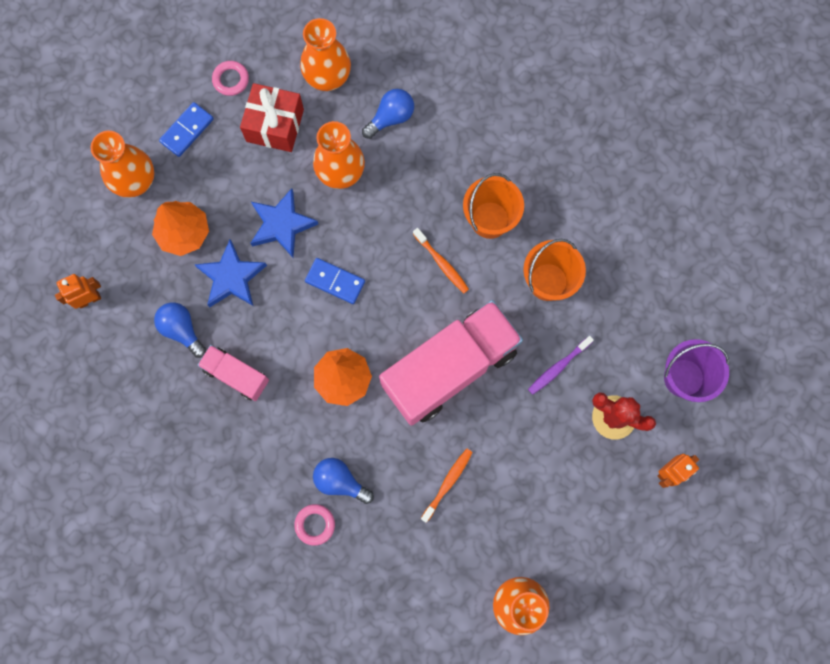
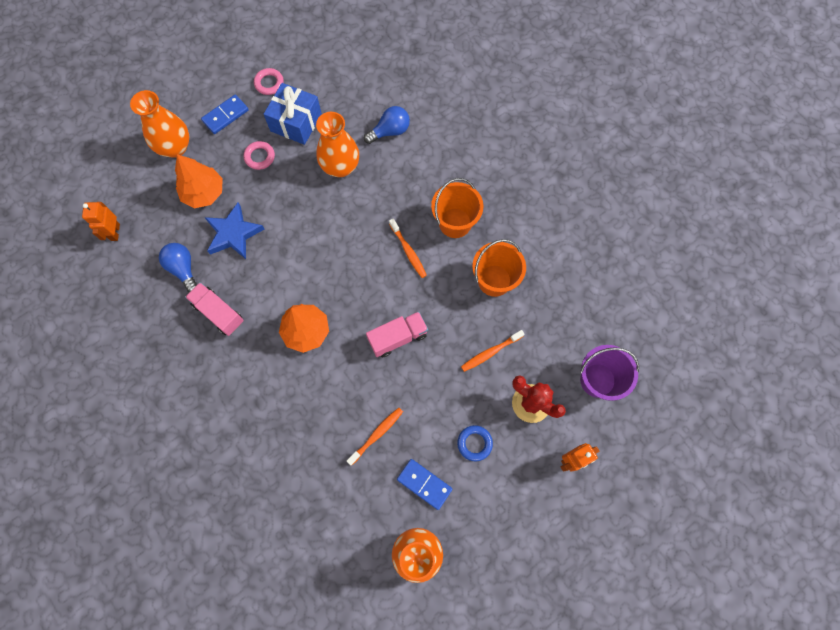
camera: 10 degrees right, 5 degrees down
(89, 299) = (115, 232): orange robot -> orange robot turned 75 degrees counterclockwise
(275, 125) = (296, 122): red gift -> blue gift
(282, 225) = (284, 199): blue star -> none
(315, 524) = (255, 450): pink ring -> pink ring (259, 157)
(328, 77) = (346, 93): orange vase -> none
(335, 282) = (317, 251): blue domino -> blue domino (424, 484)
(340, 481) = (285, 416): blue light bulb -> none
(450, 368) = (398, 337): pink truck -> pink truck, size x0.49
(558, 367) = (490, 352): purple toothbrush -> orange toothbrush
(558, 473) = (474, 443): none -> blue ring

